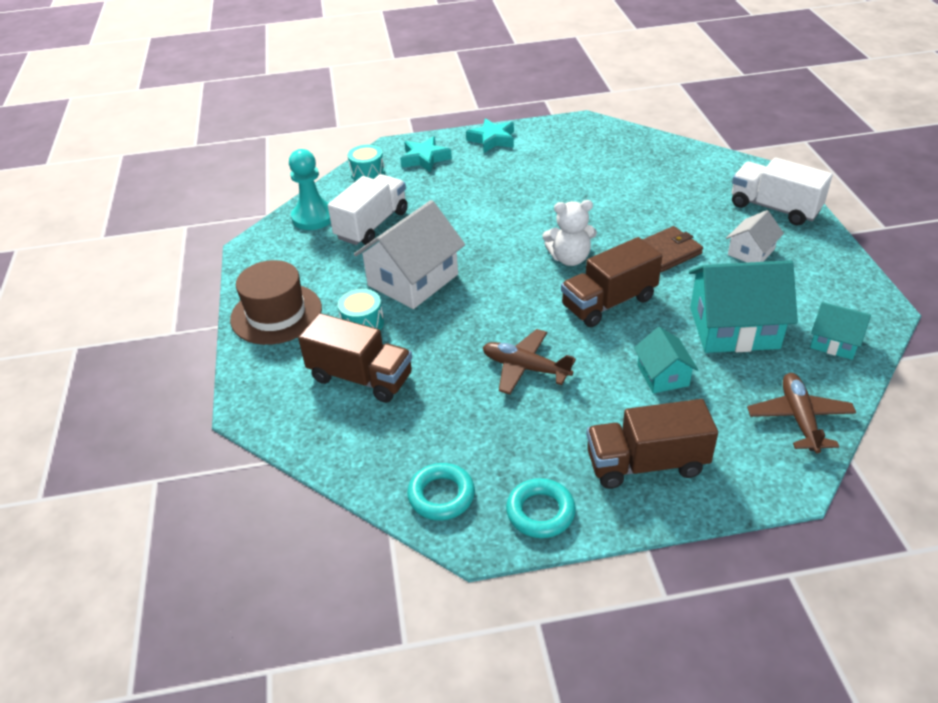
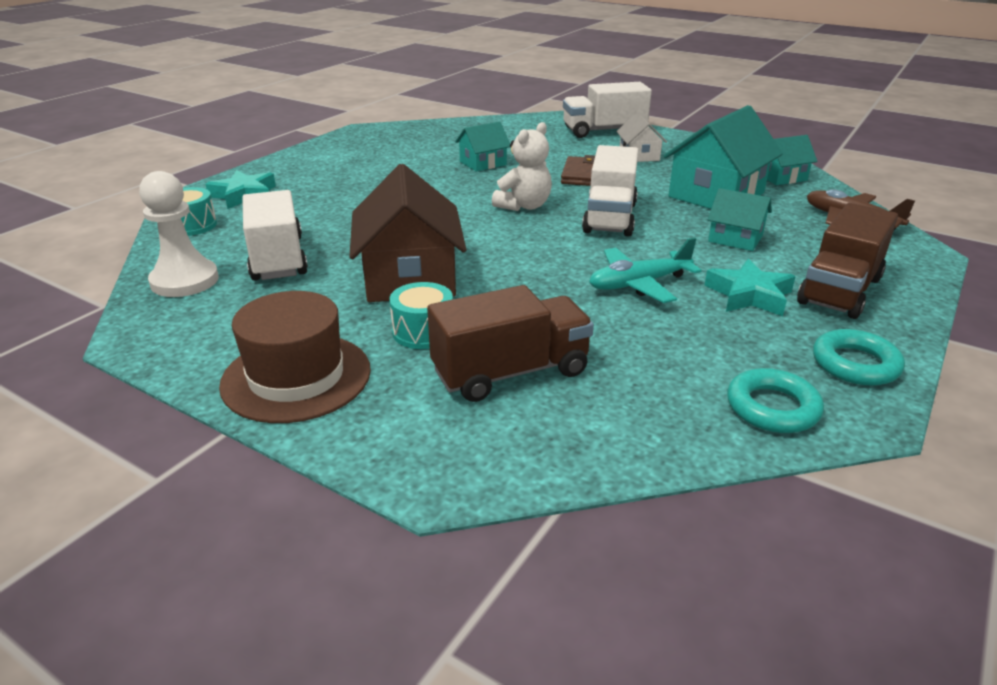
camera: 50 degrees left, 10 degrees down
(313, 217) = (185, 281): turquoise pawn -> white pawn
(413, 280) = (410, 277): white house -> brown house
(492, 140) = (295, 163): turquoise star -> turquoise star (749, 295)
(525, 368) = (639, 284): brown plane -> turquoise plane
(609, 302) = (610, 217): brown truck -> white truck
(612, 200) = (483, 163): none -> turquoise house

